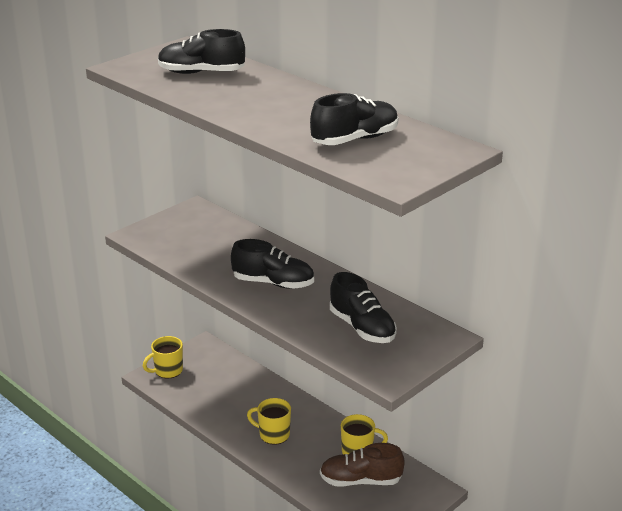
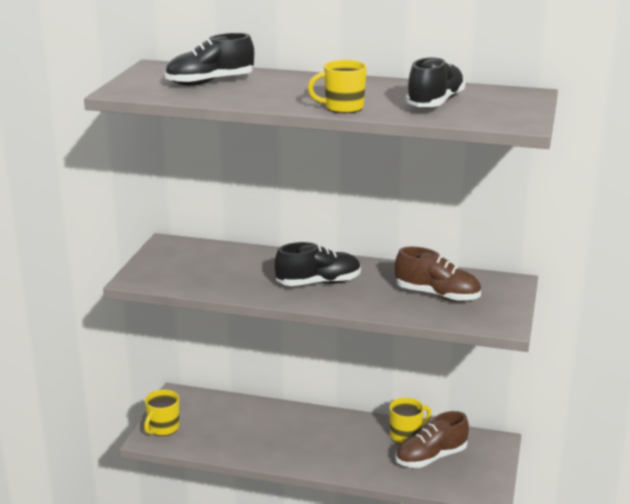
camera: 30 degrees left, 5 degrees down
(273, 434) = (319, 448): yellow mug -> yellow mug (342, 108)
(362, 328) = (437, 295): black shoe -> brown shoe

